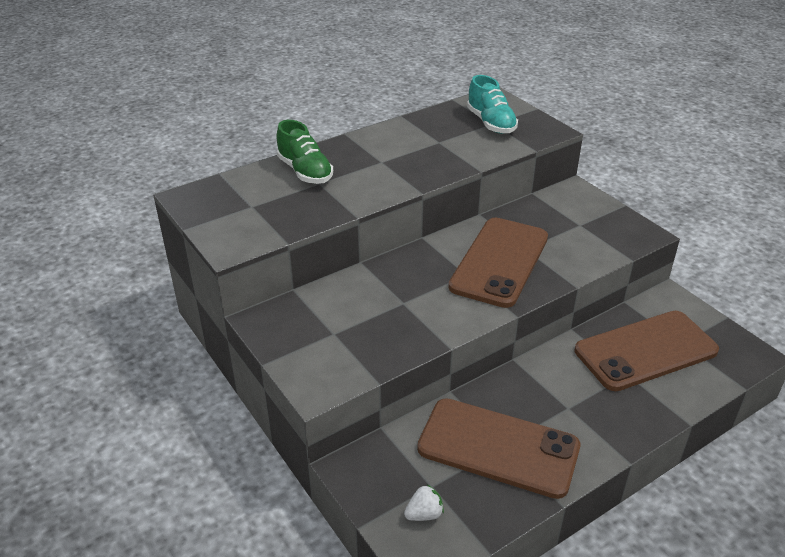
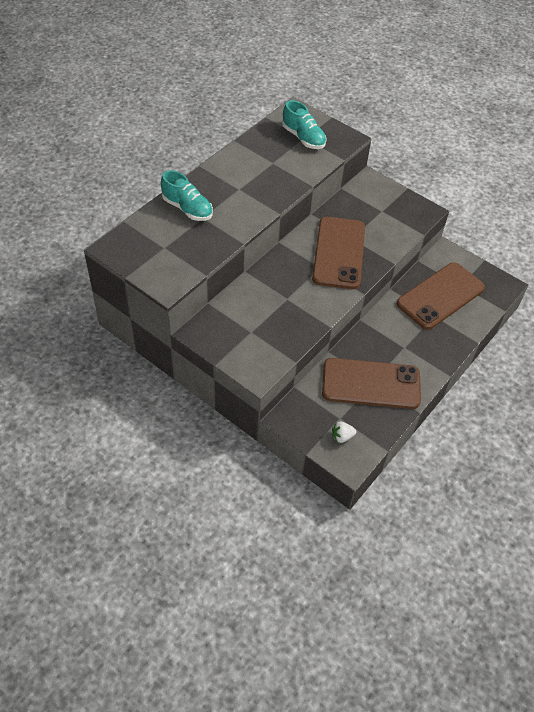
camera: 20 degrees left, 15 degrees up
(305, 172) = (187, 208): green shoe -> turquoise shoe
(424, 514) = (342, 436): white strawberry -> white strawberry turned 150 degrees counterclockwise

